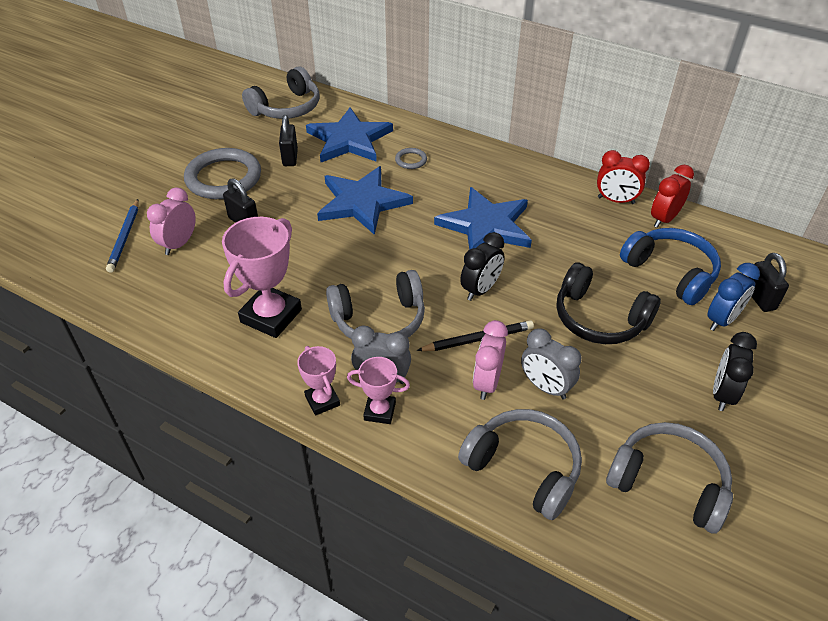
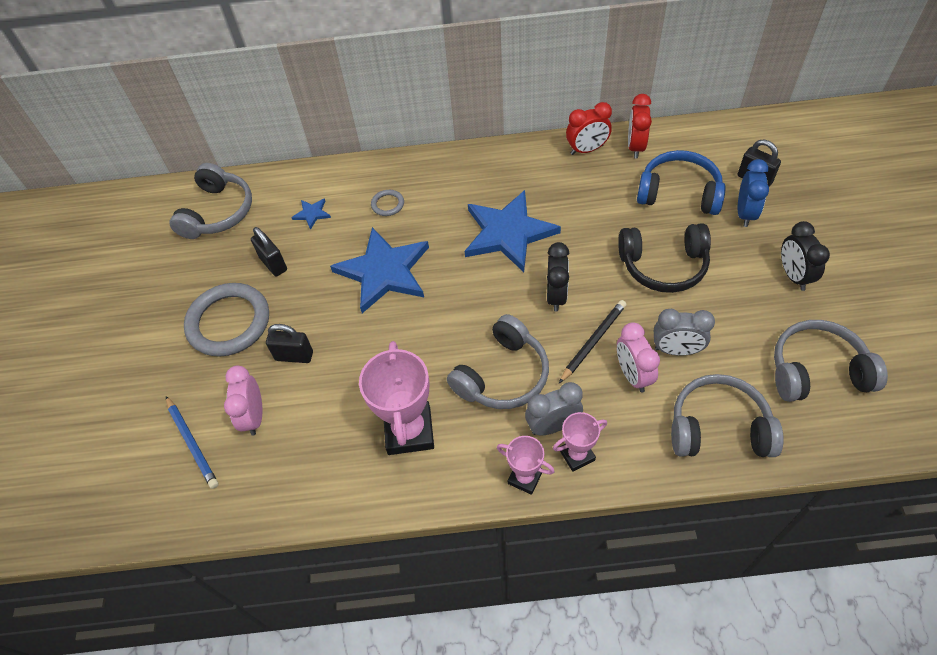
camera: 30 degrees left, 10 degrees up
(349, 139) = (312, 214): blue star -> blue star, size x0.41

